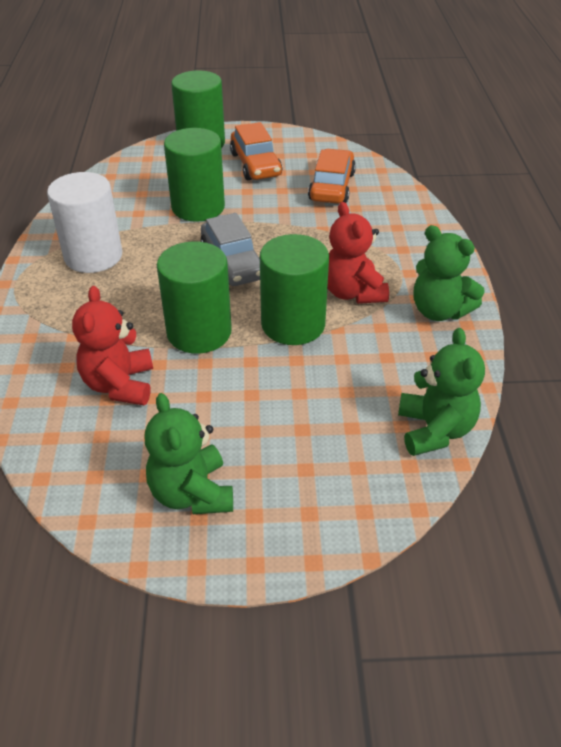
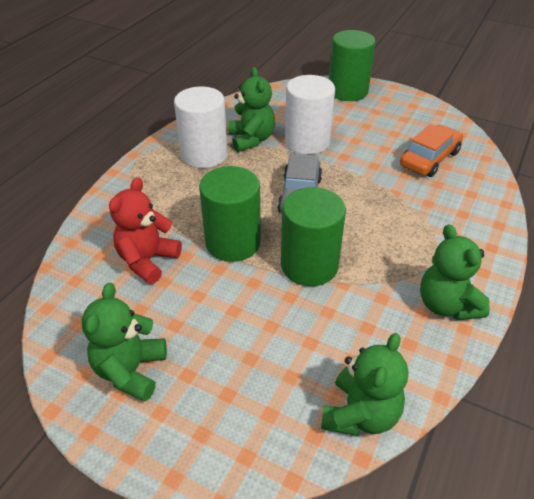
camera: 30 degrees right, 0 degrees up
(135, 223) = (251, 139): none -> green teddy bear
(198, 207) = (307, 142): green cylinder -> white cylinder
(255, 164) = (378, 121): orange car -> none
(353, 292) = (379, 257): red teddy bear -> none

